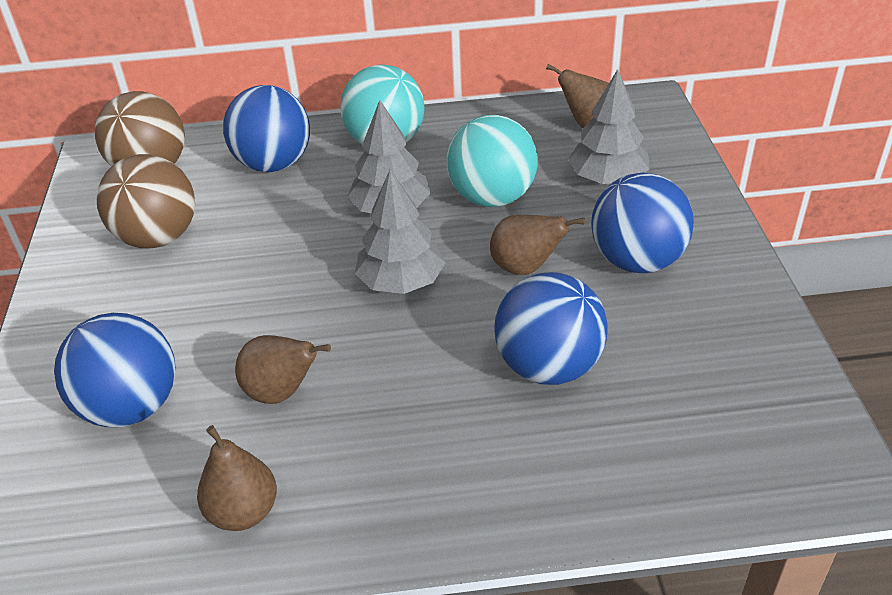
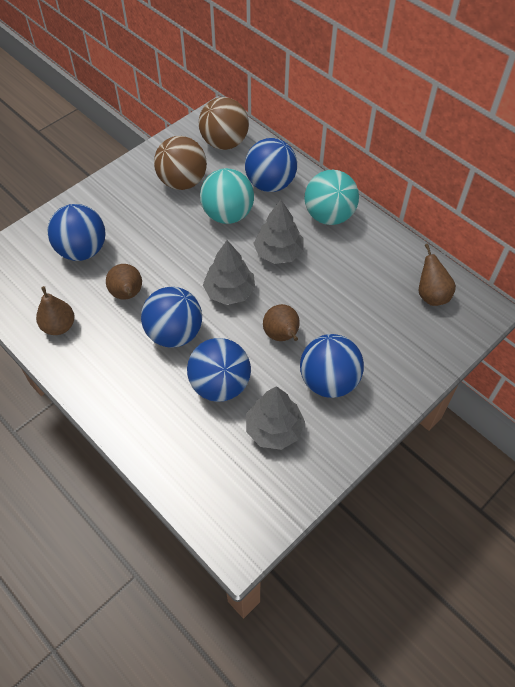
camera: 50 degrees right, 15 degrees up
(410, 372) = (174, 333): none -> blue ball
(492, 197) = (325, 289): turquoise ball -> turquoise ball (228, 214)
(607, 178) = (388, 330): grey tree -> grey tree (274, 429)

